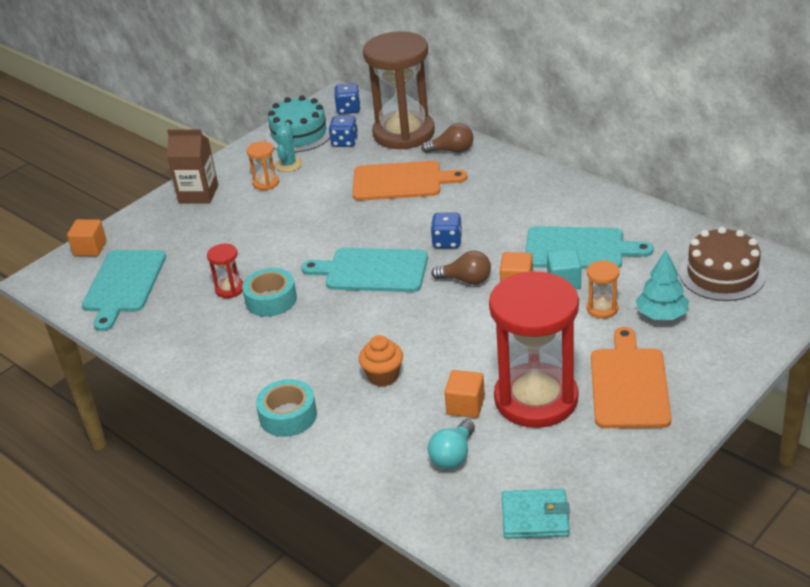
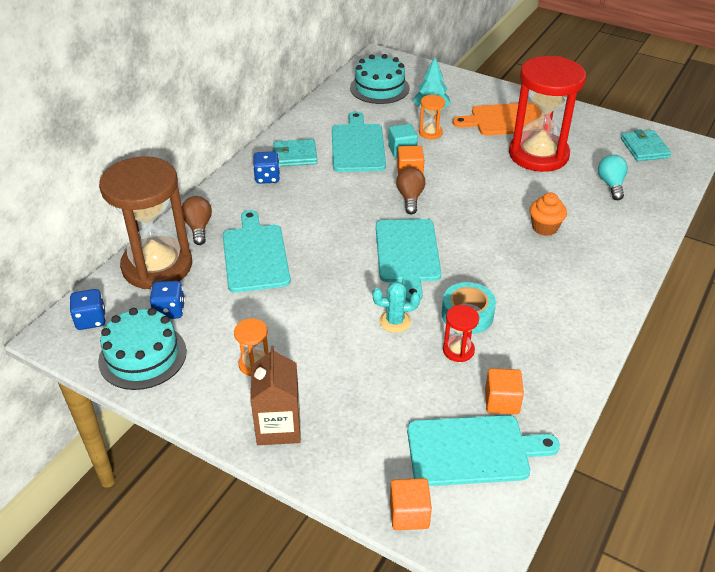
camera: 105 degrees left, 5 degrees up
(288, 415) = (613, 273): turquoise tape -> none
(289, 164) = (214, 351): turquoise cactus -> turquoise cactus (395, 321)
(401, 181) = (255, 255): orange cutting board -> turquoise cutting board
(447, 242) = (357, 214): blue dice -> blue dice (267, 178)
(453, 456) = (611, 184): turquoise light bulb -> turquoise light bulb turned 105 degrees counterclockwise
(465, 406) = (559, 184): orange cube -> orange cube (502, 401)
(565, 205) = (295, 155): none -> turquoise wallet
(722, 274) = (379, 88): brown cake -> turquoise cake

